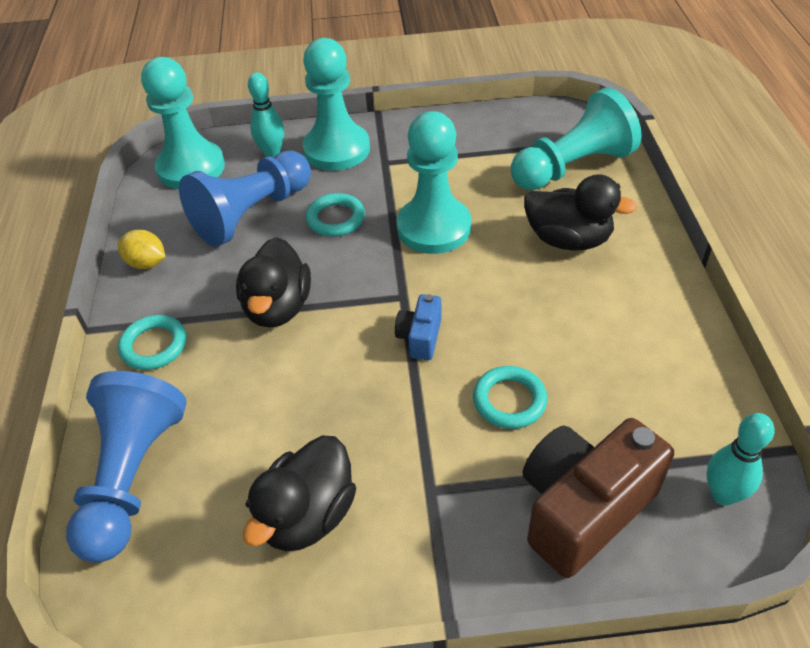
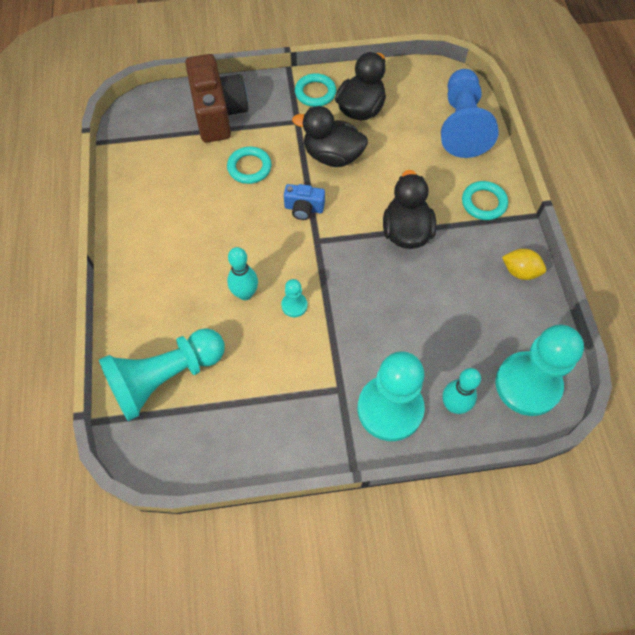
camera: 175 degrees right, 15 degrees up
(252, 214) = (451, 323): blue pawn -> none
(335, 218) = (377, 317): turquoise ring -> turquoise ring (315, 93)
(420, 337) = (304, 208): blue camera -> blue camera turned 90 degrees clockwise
(434, 228) = (294, 305): turquoise pawn -> turquoise pawn, size x0.43
(568, 239) = (188, 292): black duck -> black duck (332, 156)
(583, 508) = (218, 113): brown camera -> brown camera turned 60 degrees counterclockwise
(722, 494) = (144, 120): turquoise bowling pin -> turquoise bowling pin (245, 294)

